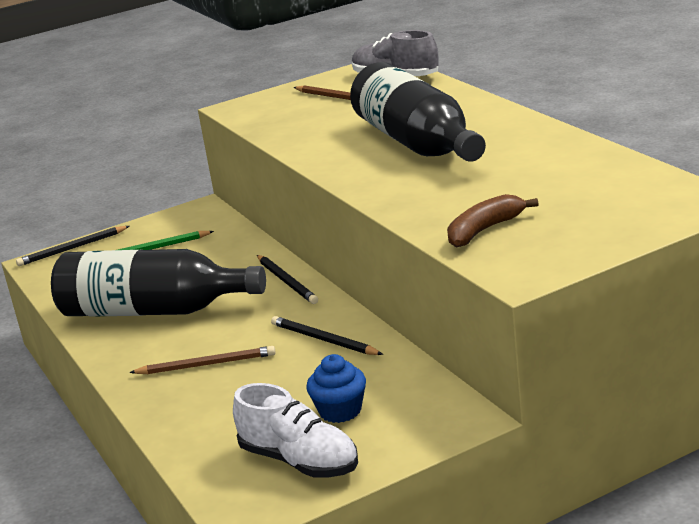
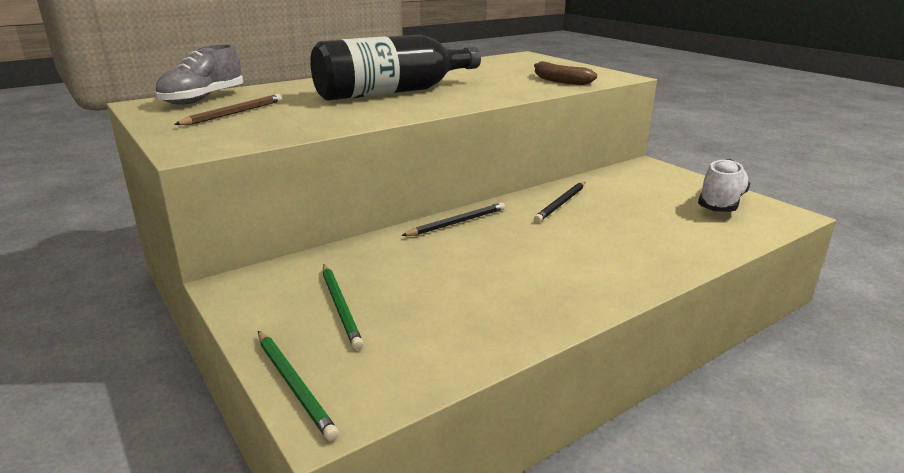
camera: 100 degrees left, 0 degrees up
(72, 248) = (294, 384): black pencil -> green pencil
(153, 311) = (508, 285): black bottle -> none
(206, 364) = (610, 245): brown pencil -> none
(340, 411) = (656, 194): blue cupcake -> none

